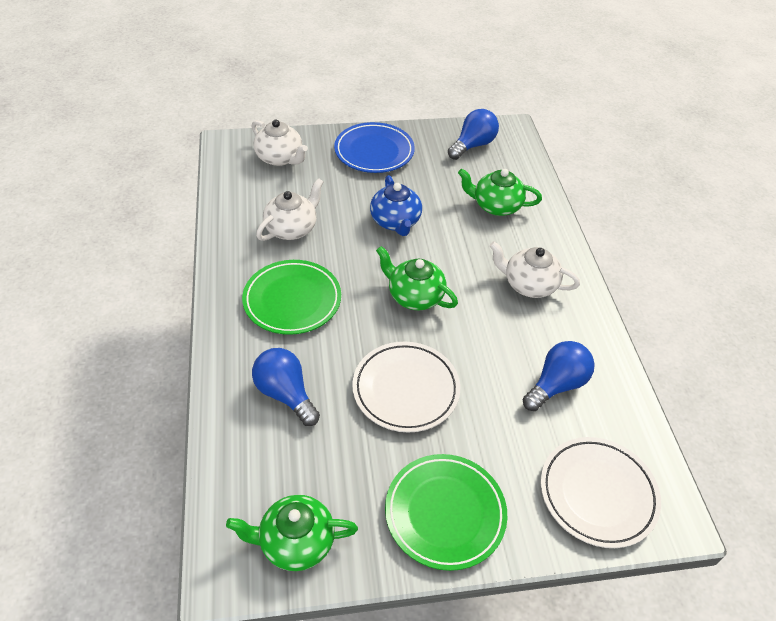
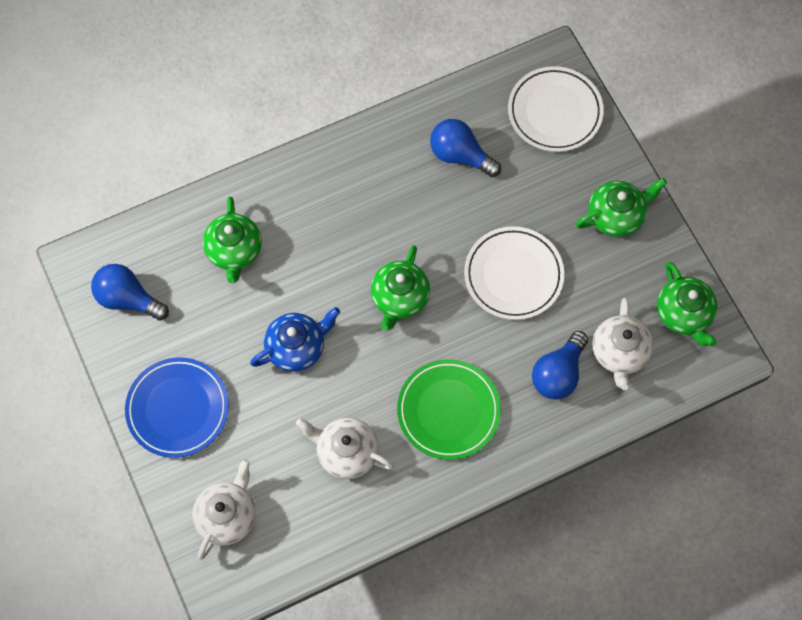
camera: 105 degrees left, 20 degrees up
(445, 513) = (616, 215): green plate -> green teapot
(529, 284) = (345, 197): white teapot -> white teapot (619, 353)

